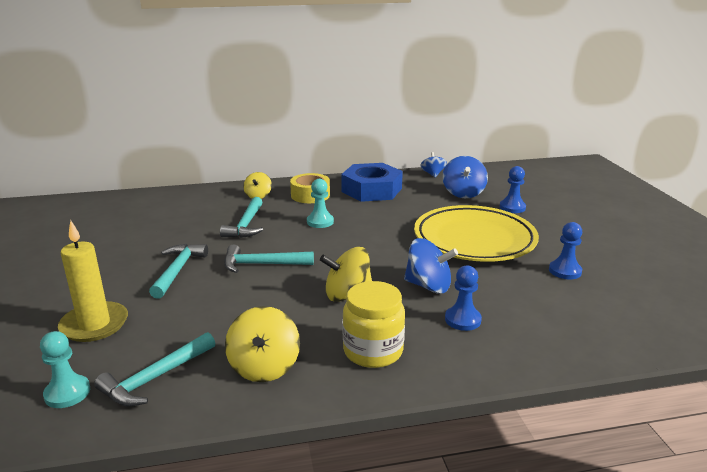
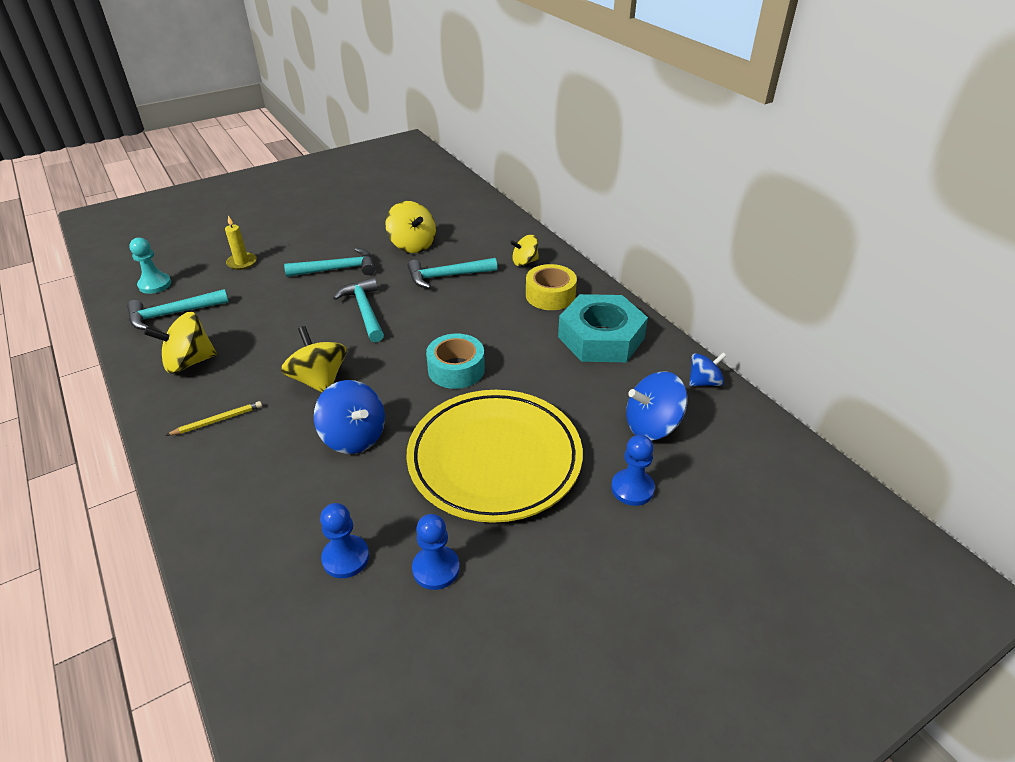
camera: 70 degrees right, 15 degrees up
(94, 325) = (242, 262): yellow candle -> yellow candle, size x0.56
(155, 378) = (172, 314): turquoise hammer -> turquoise hammer turned 45 degrees counterclockwise
(179, 232) = (412, 245): none -> yellow spinning top
(320, 222) = (480, 321): turquoise pawn -> none
(371, 190) = (601, 337): blue nut -> turquoise nut
(372, 238) = (456, 369): none -> turquoise tape
(373, 351) = (218, 420): yellow jar -> yellow pencil
(428, 286) = (354, 437): blue spinning top -> blue spinning top turned 45 degrees counterclockwise
(462, 320) = (285, 477): blue pawn -> blue pawn (346, 558)

